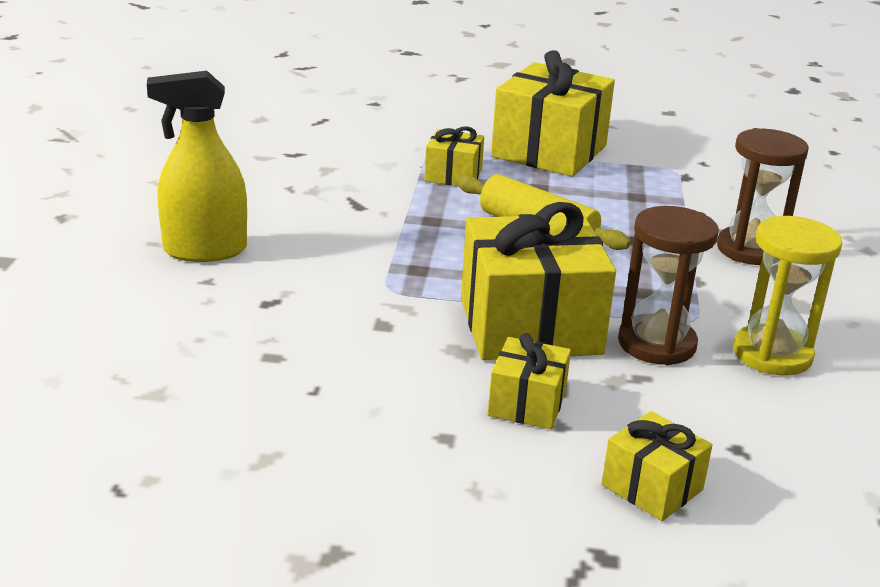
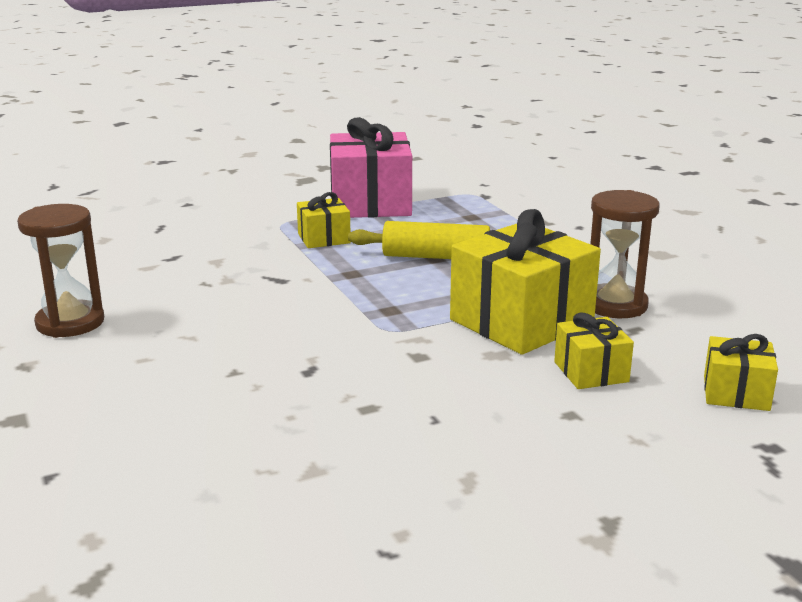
camera: 30 degrees left, 5 degrees down
(204, 250) = (199, 350): yellow spray bottle -> none
(549, 151) = (370, 203): yellow gift -> pink gift
(750, 250) = (587, 229): brown hourglass -> brown hourglass (70, 323)
(772, 354) = (688, 288): yellow hourglass -> none

